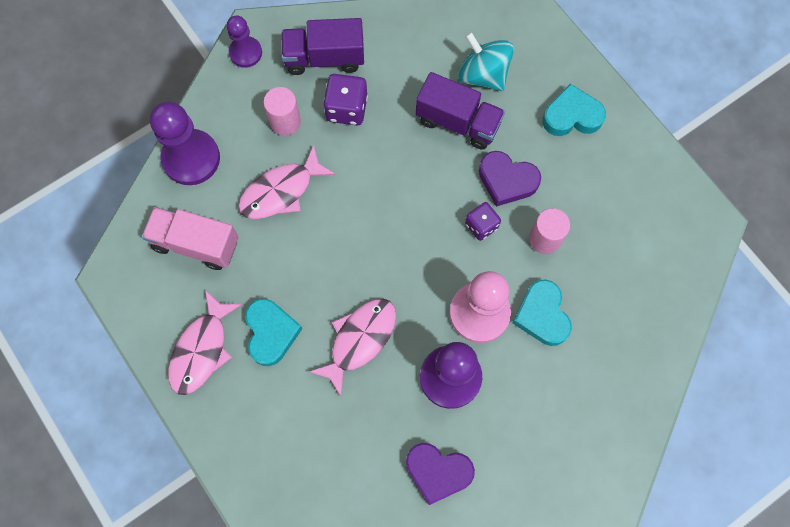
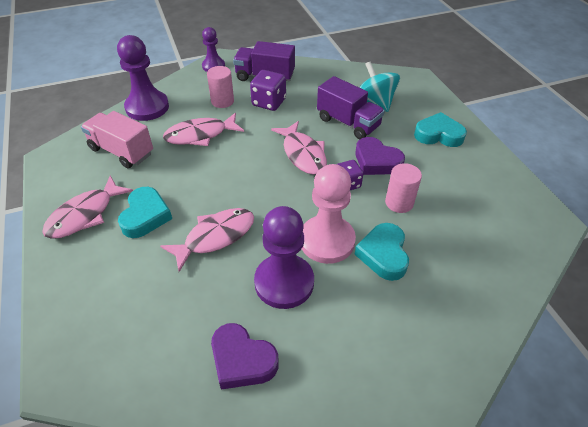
camera: 15 degrees right, 25 degrees down
(417, 191) = (303, 154): none -> pink fish

